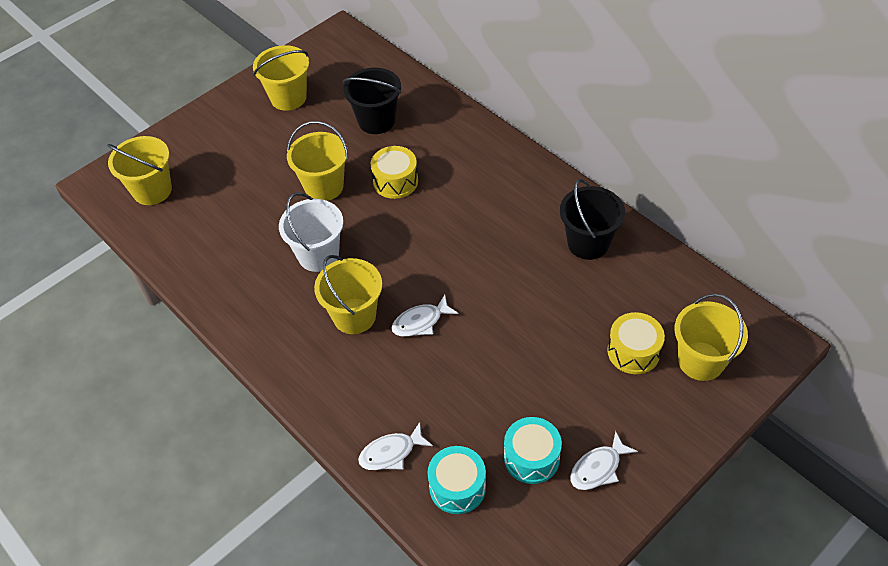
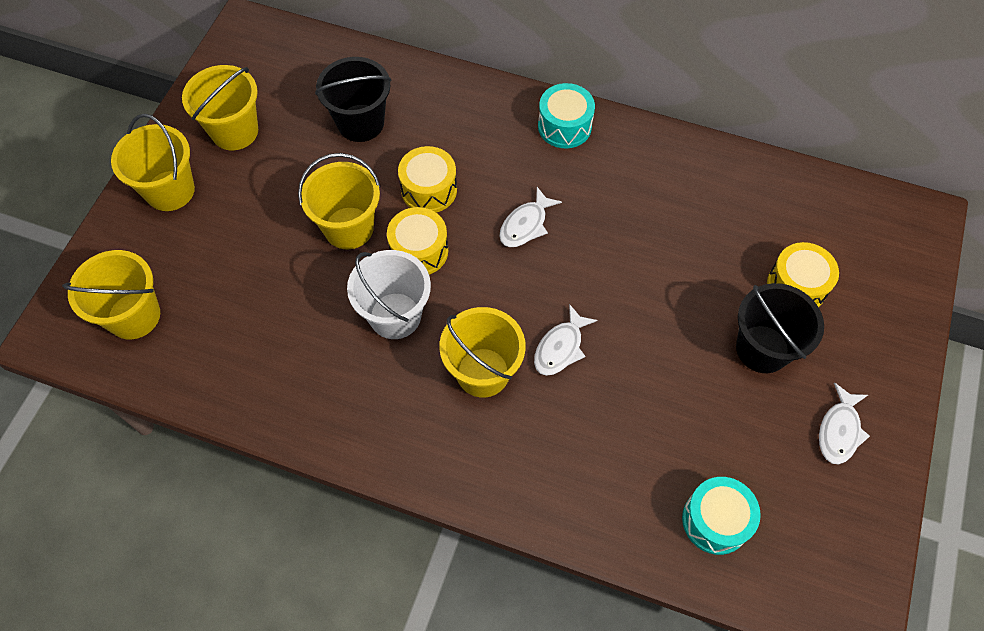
camera: 30 degrees left, 10 degrees up
(362, 219) = (419, 251): none -> yellow drum
(391, 453) = (623, 515): white fish -> white fish (525, 225)
(531, 458) = (769, 451): turquoise drum -> turquoise drum (564, 126)
(588, 243) = (679, 182): black bucket -> black bucket (762, 349)
(701, 361) = (865, 268): yellow bucket -> yellow bucket (170, 190)

